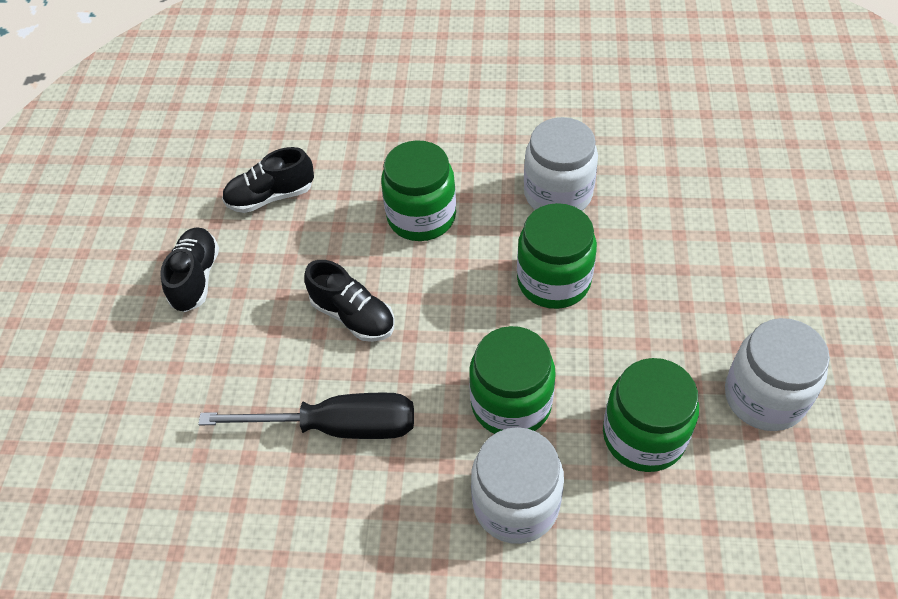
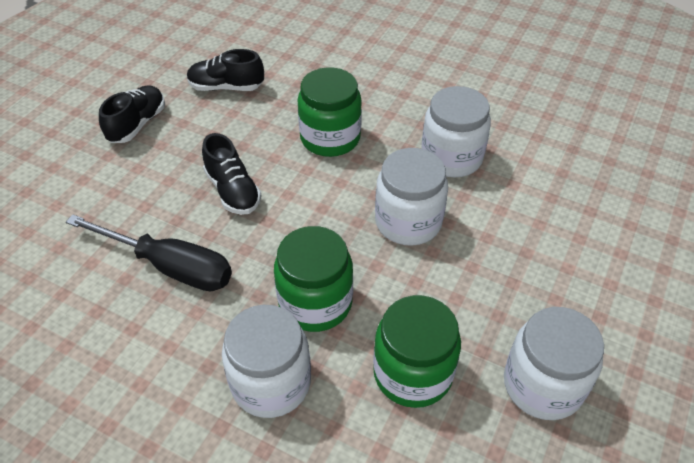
camera: 20 degrees right, 5 degrees down
(553, 281) = (408, 222): green jar -> white jar

